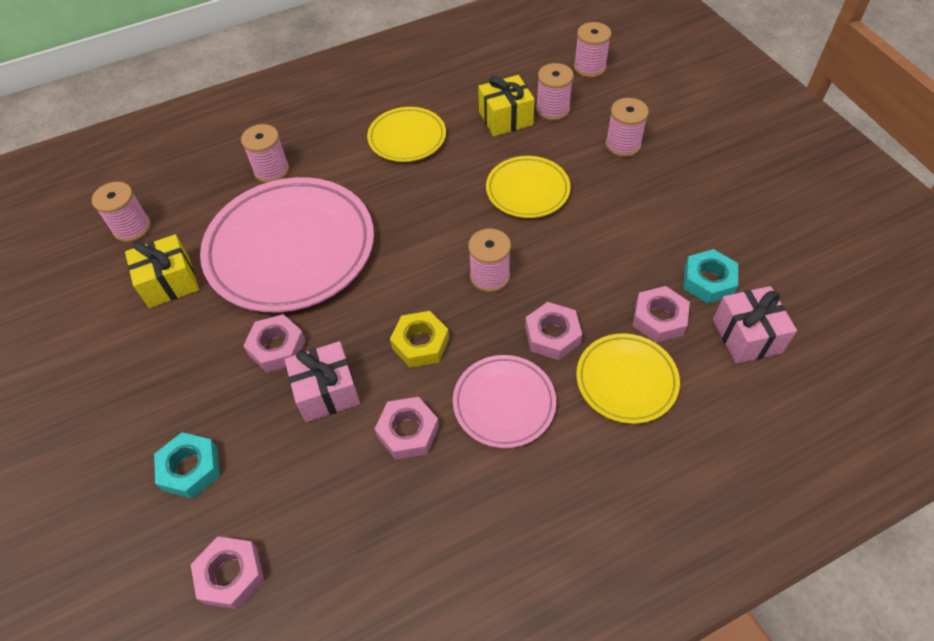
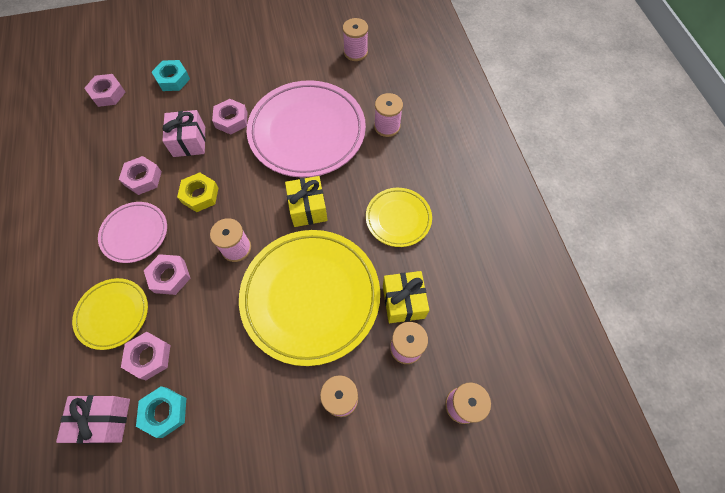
camera: 100 degrees right, 10 degrees up
(169, 282) = (303, 70): yellow gift -> yellow gift (308, 208)
(527, 190) = (311, 297): yellow plate -> yellow plate, size x1.94

